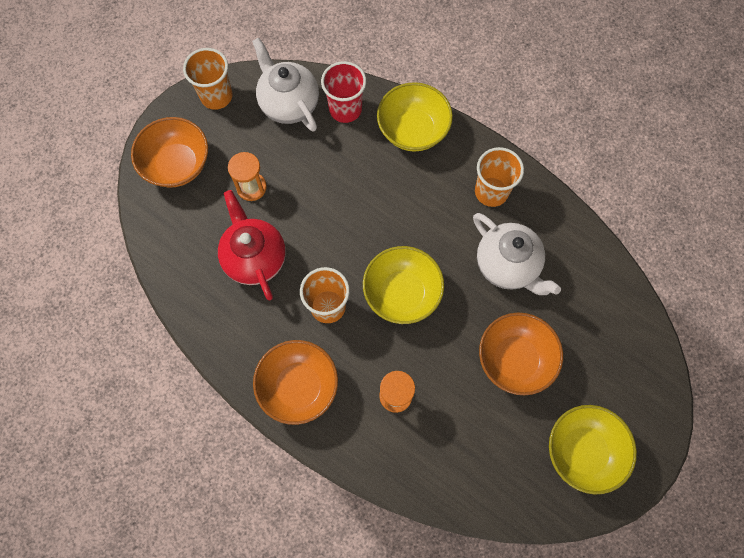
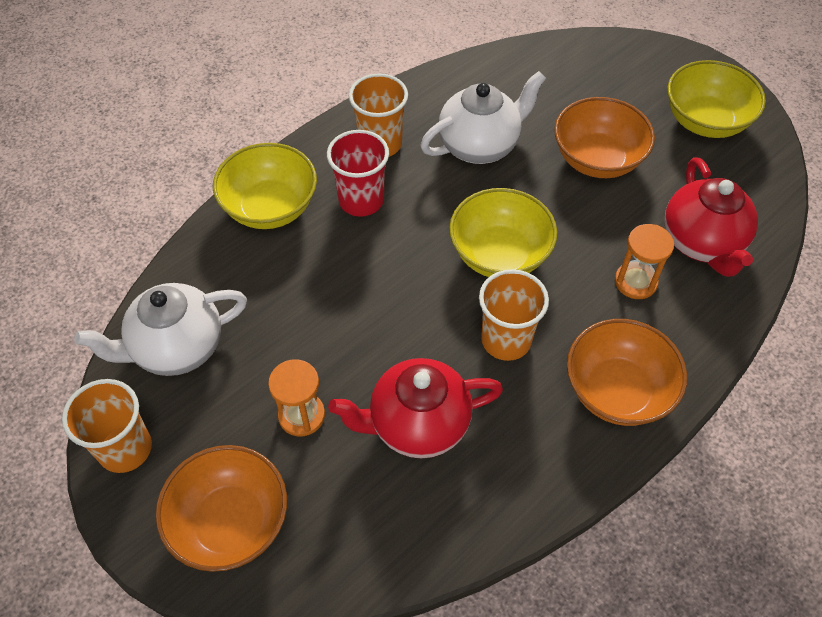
camera: 80 degrees left, 15 degrees down
(345, 109) = (211, 278): red cup -> red cup (361, 200)
(444, 448) = (702, 243): none -> red teapot

